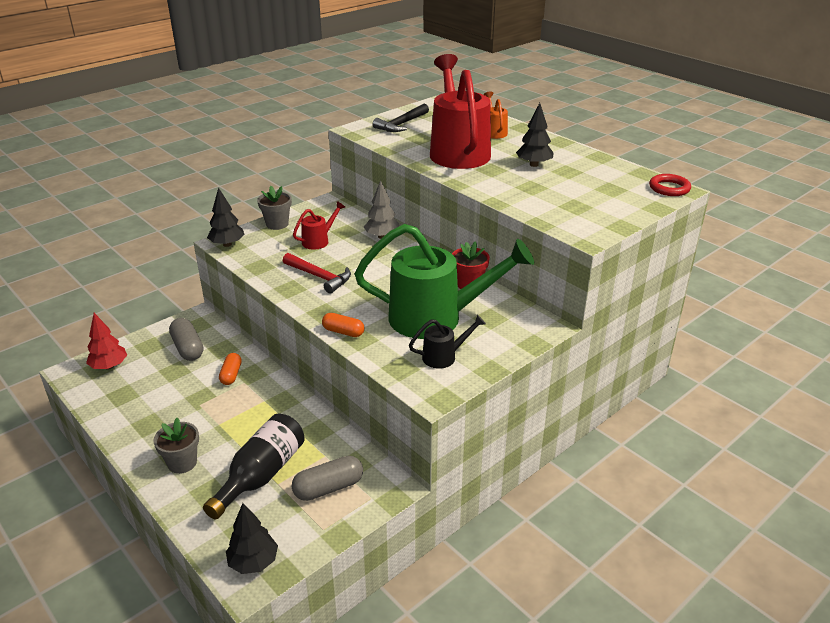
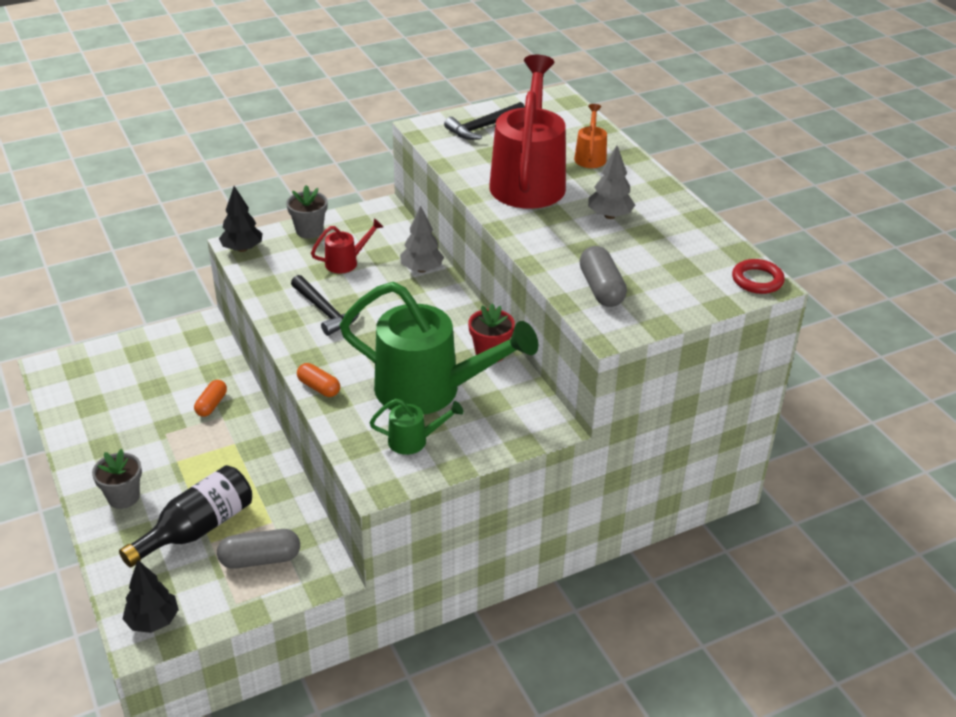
camera: 15 degrees right, 5 degrees up
(109, 366) = (89, 368): red tree -> none
(188, 348) = (178, 362): grey capsule -> grey capsule (601, 289)
(319, 277) = (325, 311): red hammer -> black hammer
(444, 356) = (413, 441): black watering can -> green watering can
(534, 164) = (609, 216): black tree -> grey tree

